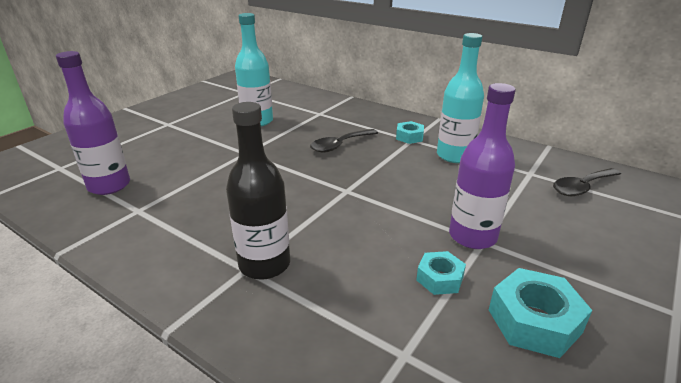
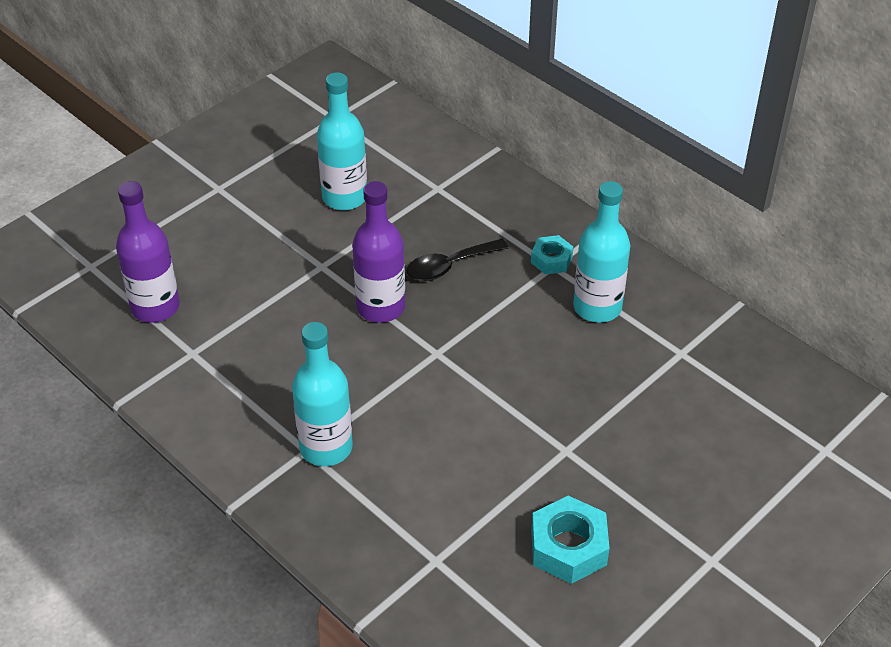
camera: 10 degrees right, 15 degrees up
(264, 264) = (326, 447): black bottle -> turquoise bottle
(440, 278) = (499, 489): turquoise nut -> none
(472, 236) = (557, 442): purple bottle -> purple bottle (381, 307)
(582, 187) = (731, 386): black spoon -> none

